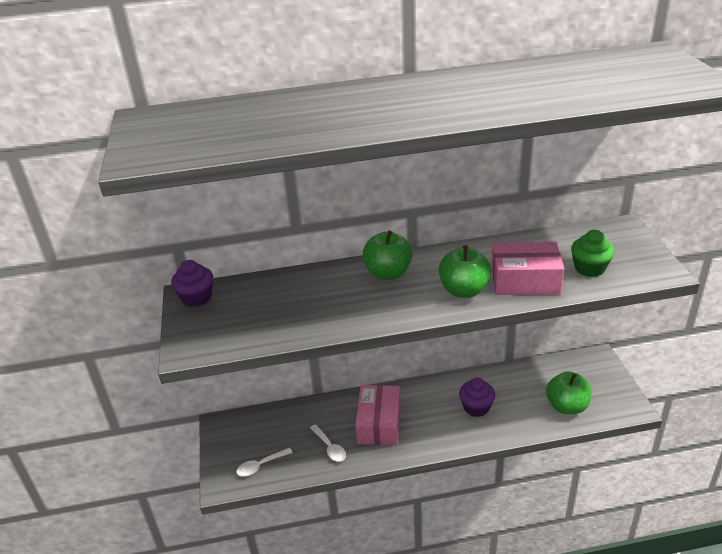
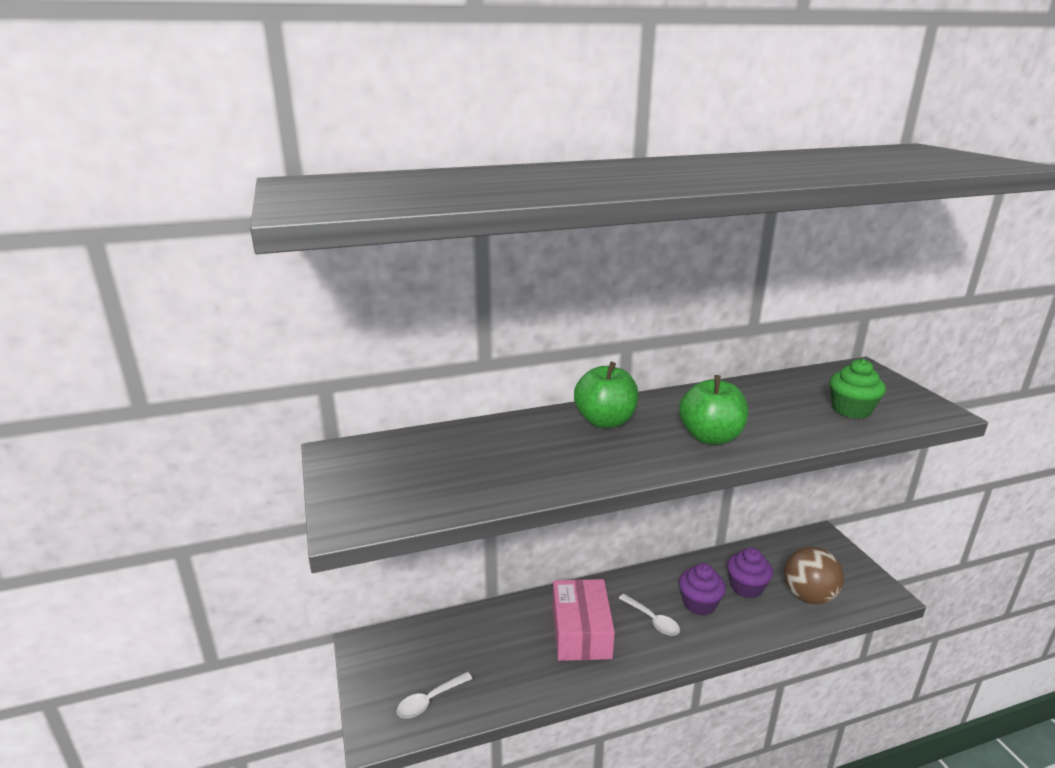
camera: 10 degrees left, 10 degrees down
(196, 297) = (351, 456): purple cupcake -> purple cupcake (746, 587)
(330, 447) = (522, 668): white spoon -> white spoon (652, 620)
(525, 280) = (781, 424): pink box -> none
(566, 406) = (808, 596): green apple -> brown ball

